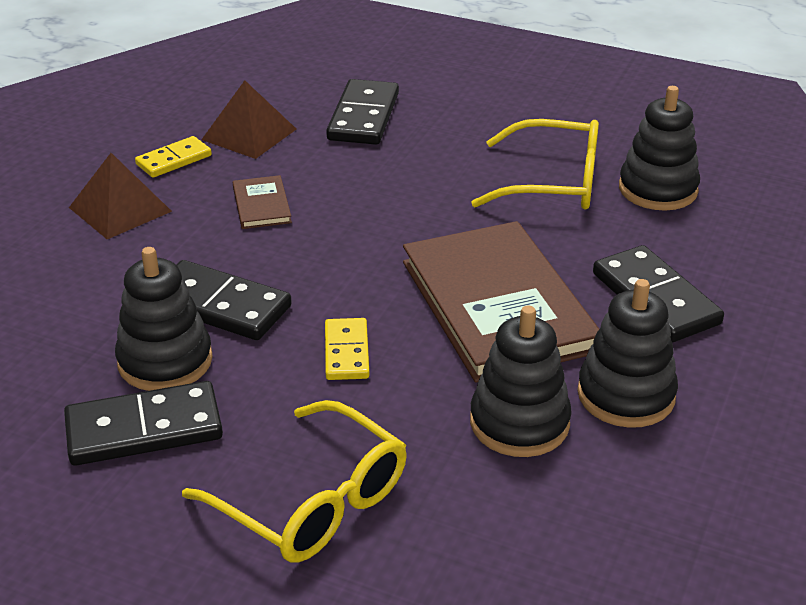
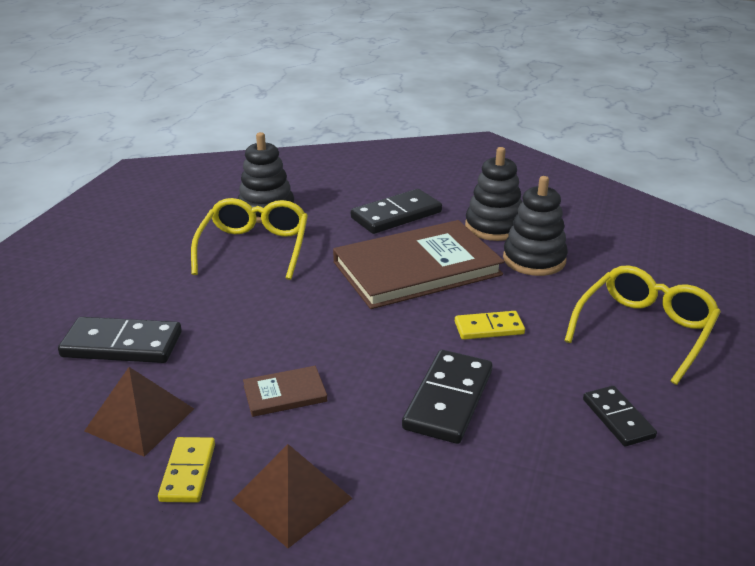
camera: 95 degrees left, 5 degrees down
(144, 429) = (618, 418): black domino -> black domino, size x0.61
(165, 361) = (532, 420): black stacking toy -> none
(174, 160) = (188, 472): yellow domino -> yellow domino turned 45 degrees clockwise

